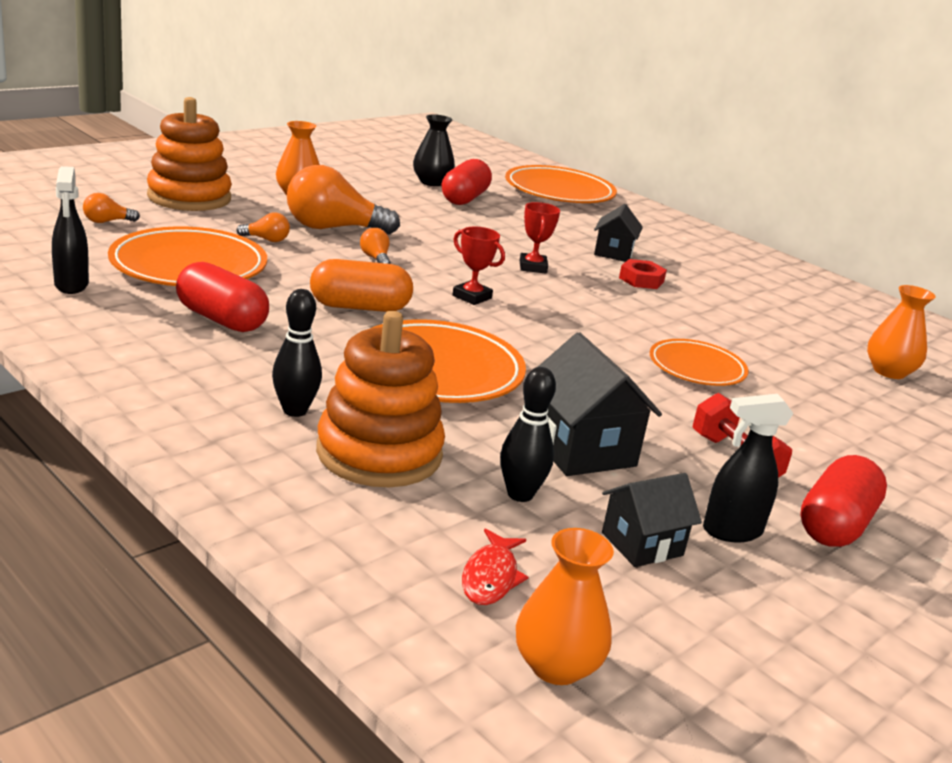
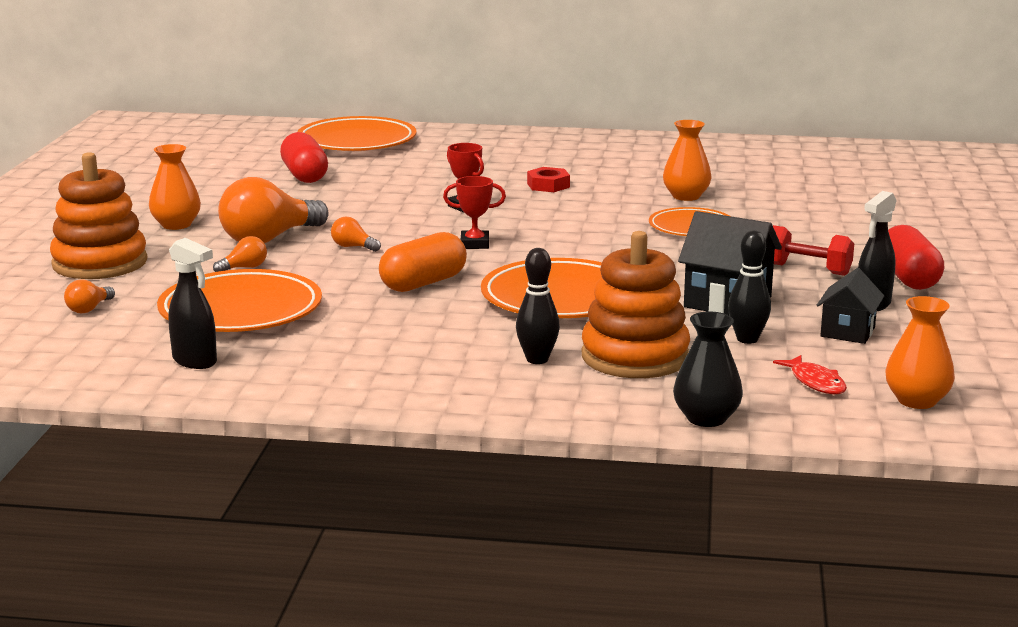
camera: 35 degrees left, 5 degrees down
(222, 319) = (357, 332): red capsule -> none
(431, 182) = (250, 172): black vase -> black vase (706, 418)
(613, 253) = (492, 174): black house -> none
(889, 371) = (787, 182): orange vase -> orange vase (686, 196)

